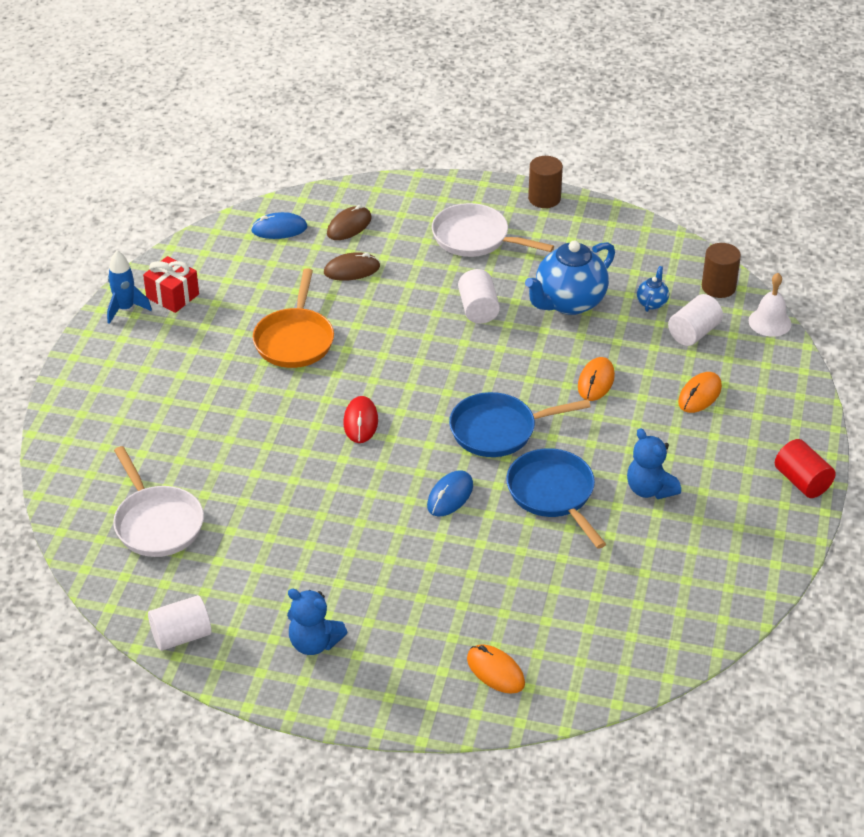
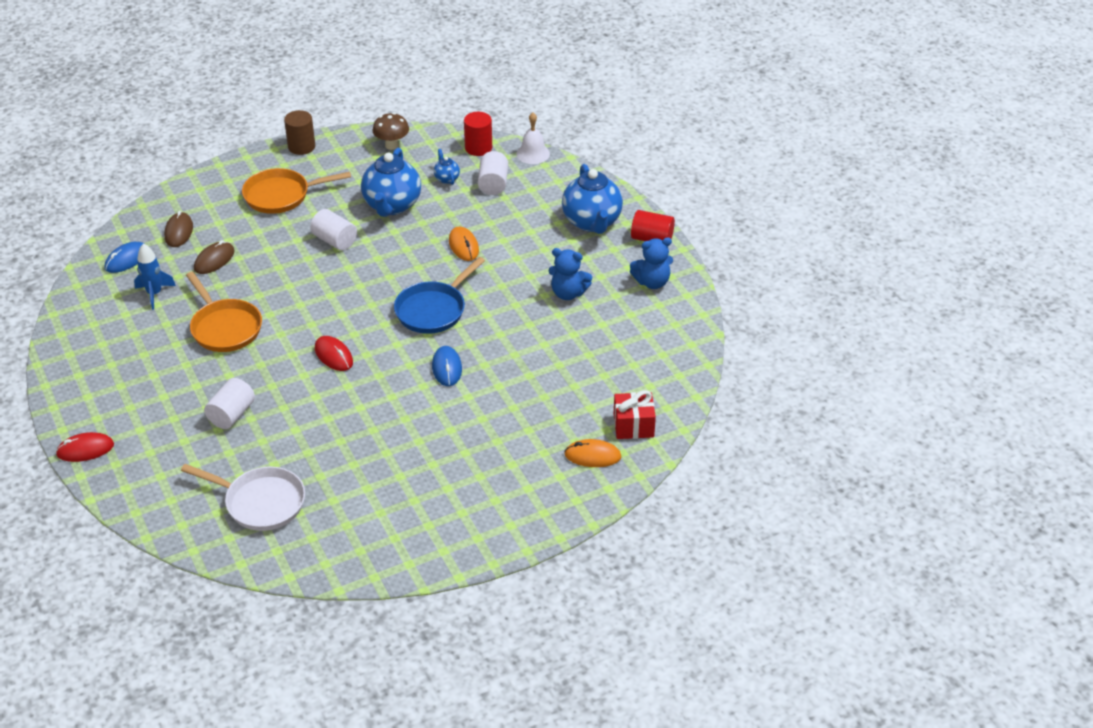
camera: 40 degrees left, 0 degrees up
(72, 386) = (85, 449): none -> red mouse
(125, 309) = (66, 374): blue rocket -> blue rocket (154, 294)
(172, 296) = (94, 346): red gift -> red gift (633, 426)
(181, 636) = (363, 562): white cylinder -> white cylinder (231, 414)
(314, 643) = (459, 510): blue teddy bear -> blue teddy bear (652, 282)
(475, 238) = (281, 195): white pan -> orange pan
(553, 494) = (512, 329): blue pan -> none
(633, 240) = (392, 145): none -> brown mushroom
(699, 395) = (537, 220): orange mouse -> none
(718, 287) = (478, 148): brown cylinder -> red cylinder
(755, 428) = (592, 222): none -> blue teapot

